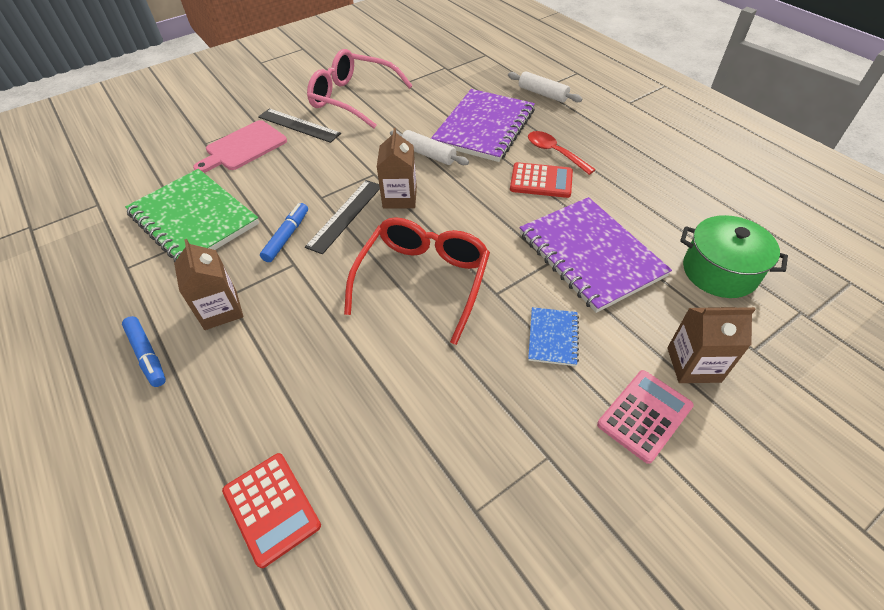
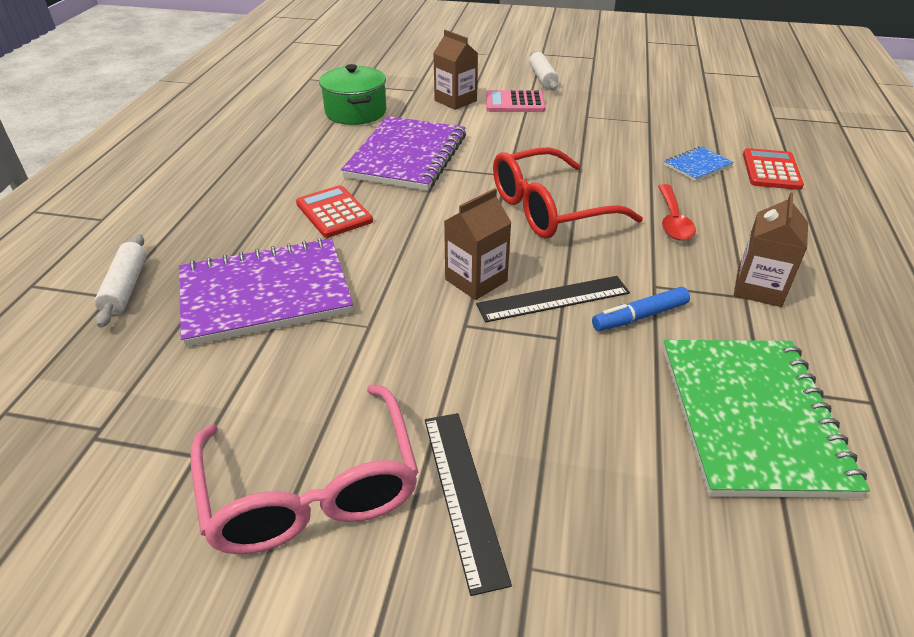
camera: 135 degrees left, 10 degrees down
(147, 355) = (852, 292): blue marker -> none
(243, 147) = (596, 516): pink cutting board -> none
(428, 154) = (375, 305): white rolling pin -> white rolling pin (542, 78)
(553, 337) = (509, 142): blue notebook -> blue notebook (697, 165)
(554, 153) = (271, 224): red spoon -> red spoon (673, 220)

